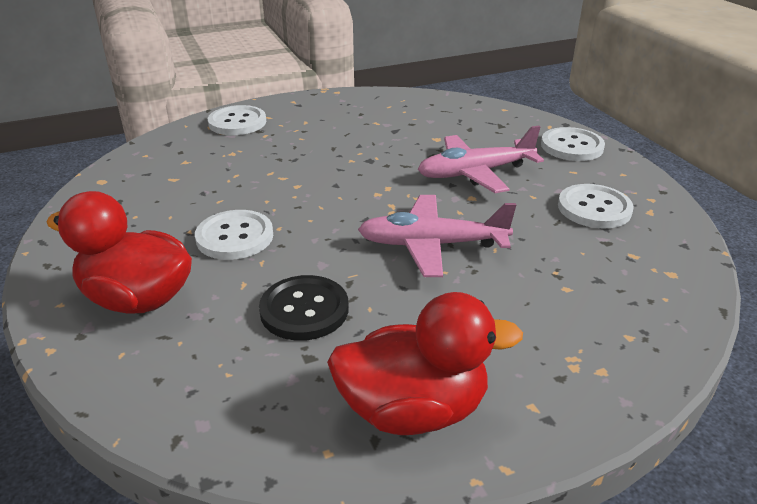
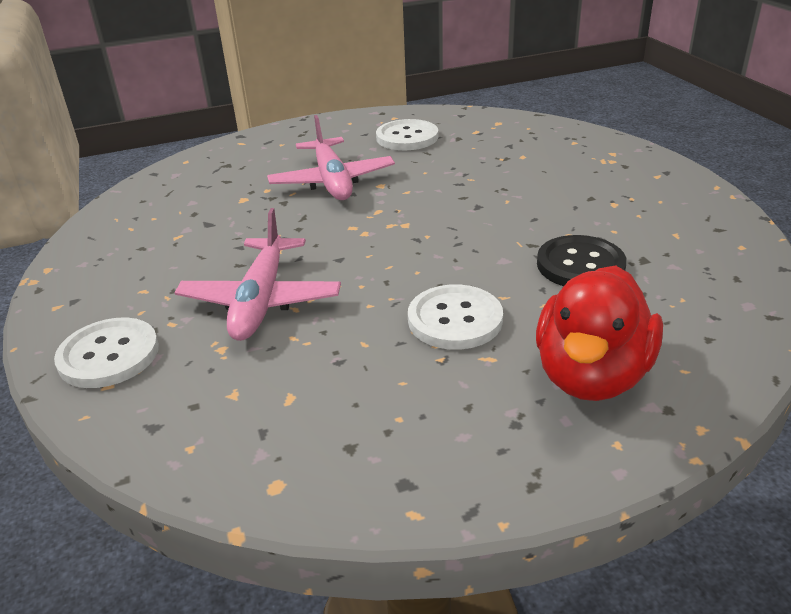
camera: 85 degrees left, 0 degrees up
(413, 409) = (682, 214): red duck -> none
(431, 245) = (466, 205): pink plane -> pink plane (261, 301)
(571, 146) = (291, 136): white button -> none

